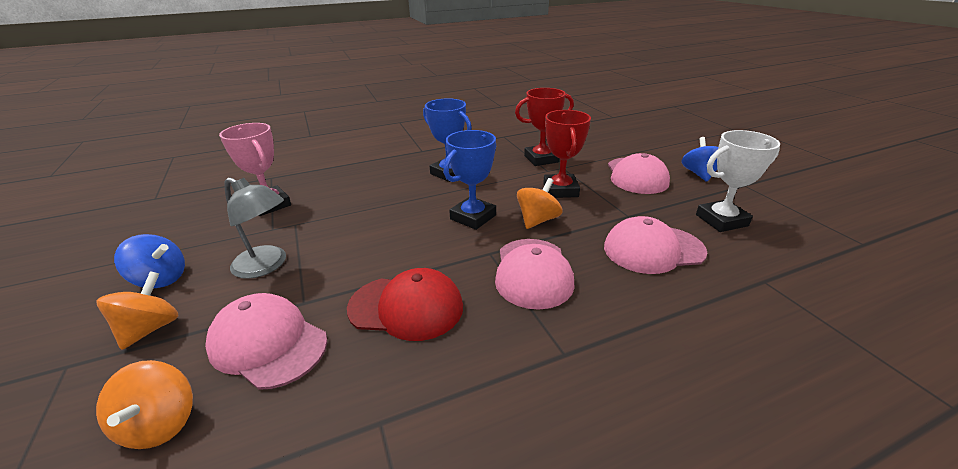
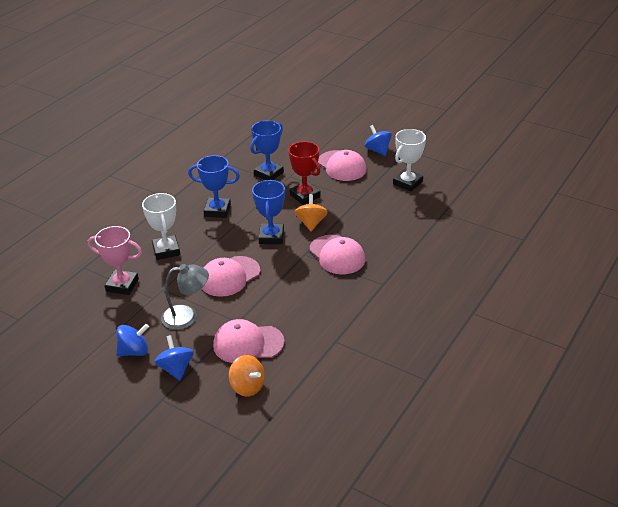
camera: 35 degrees left, 5 degrees up
(151, 328) = (176, 369): orange spinning top -> blue spinning top
(354, 190) = (166, 250): none -> white trophy
(406, 307) = (293, 299): red cap -> none
(541, 159) = (268, 174): red trophy -> blue trophy
(653, 249) = (385, 216): pink cap -> pink cap (229, 276)

